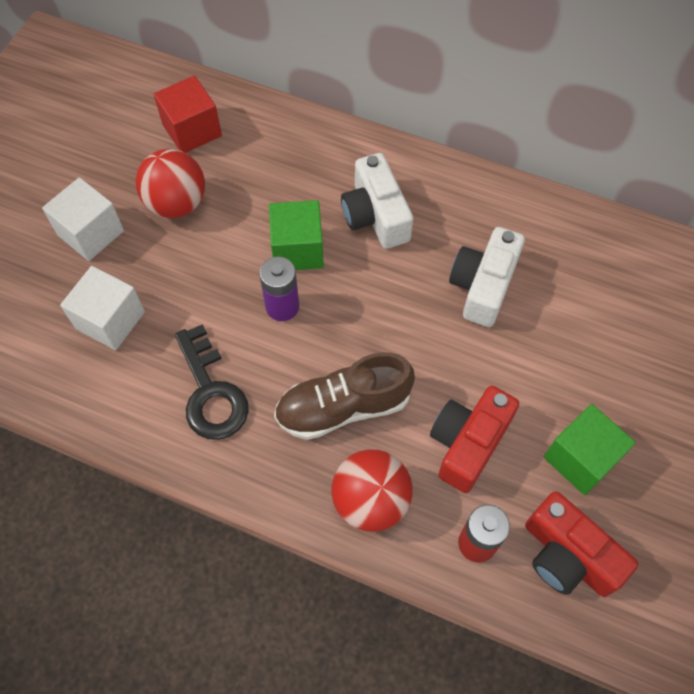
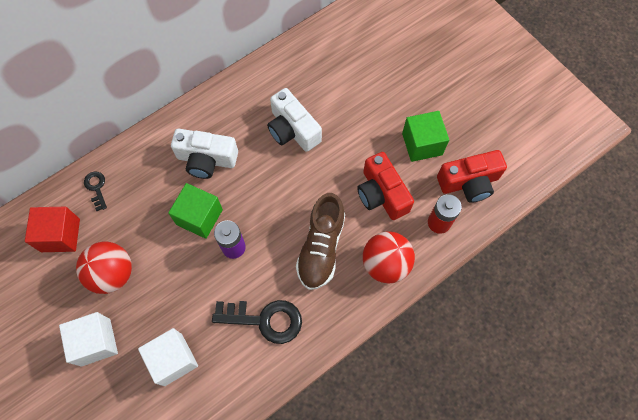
camera: 60 degrees left, 5 degrees up
(267, 130) = (96, 188): none -> black key

